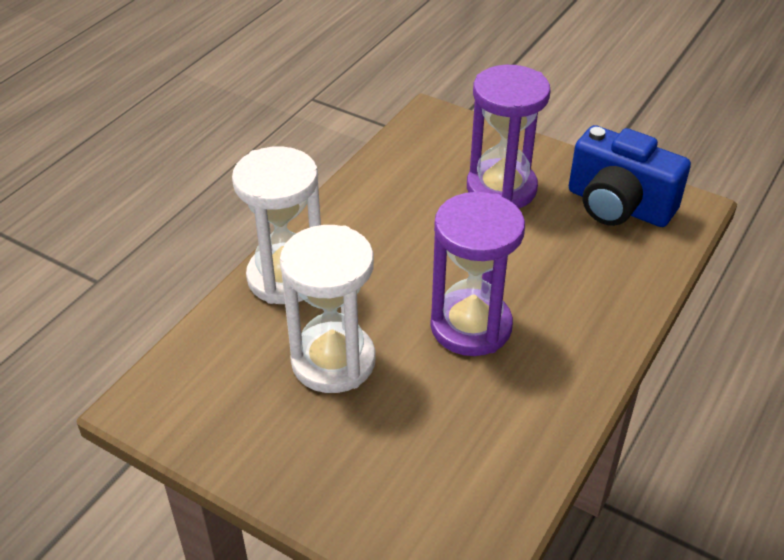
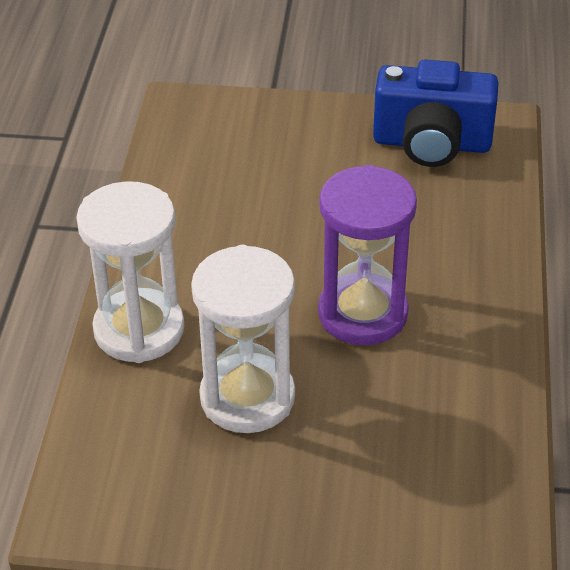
camera: 25 degrees left, 0 degrees up
(501, 189) = (305, 162): purple hourglass -> none

